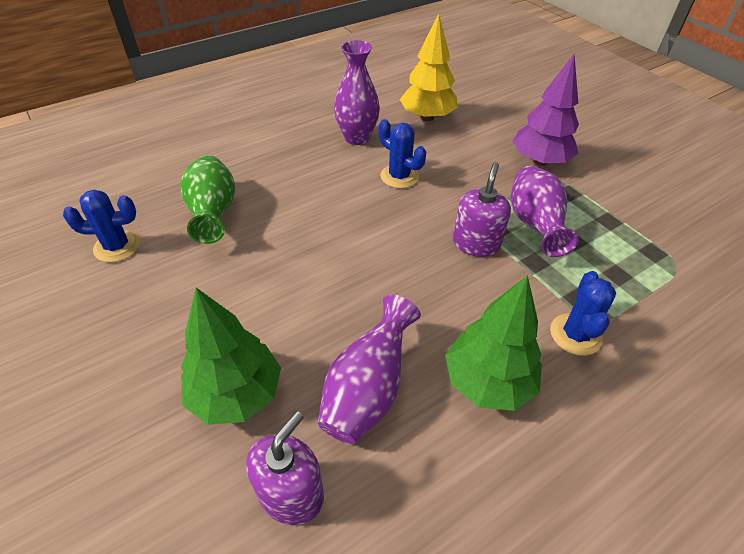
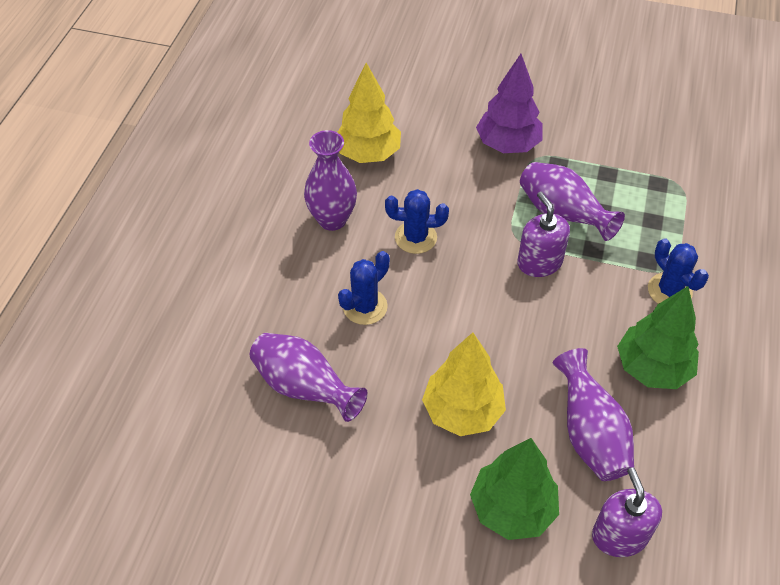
camera: 40 degrees left, 5 degrees up
(117, 246) = (262, 481): blue cactus -> blue cactus (365, 307)
(213, 213) = (304, 388): green vase -> purple vase
(291, 299) = (462, 411): none -> yellow tree

